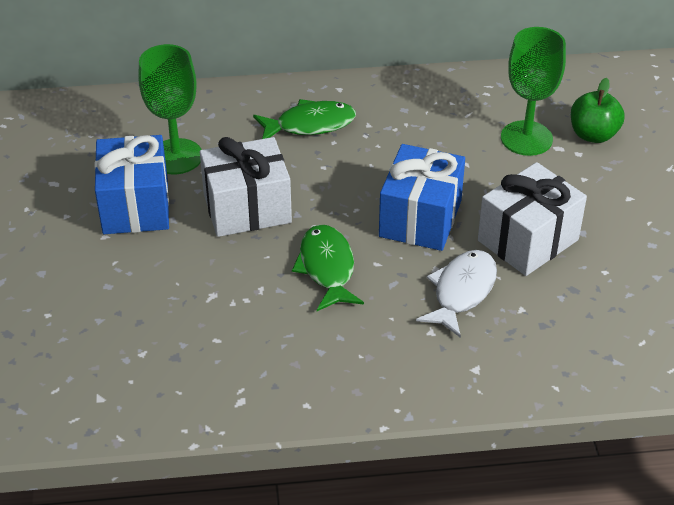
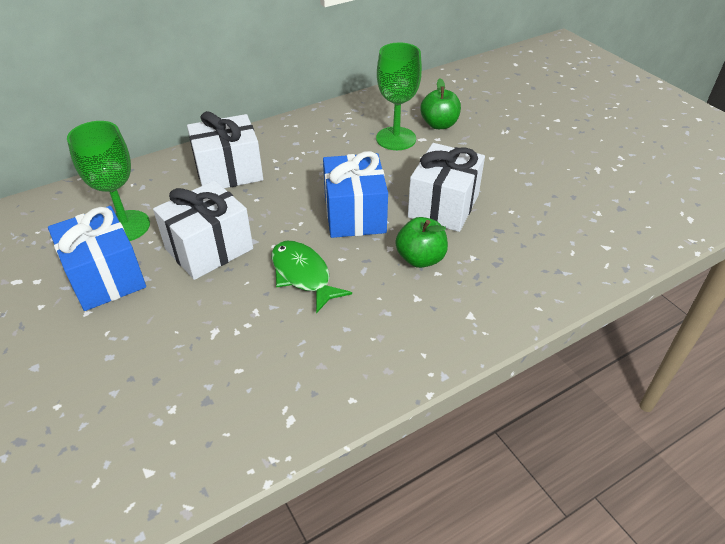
camera: 25 degrees left, 0 degrees up
(310, 124) = (229, 172): green fish -> white gift
(461, 291) = (420, 259): white fish -> green apple

